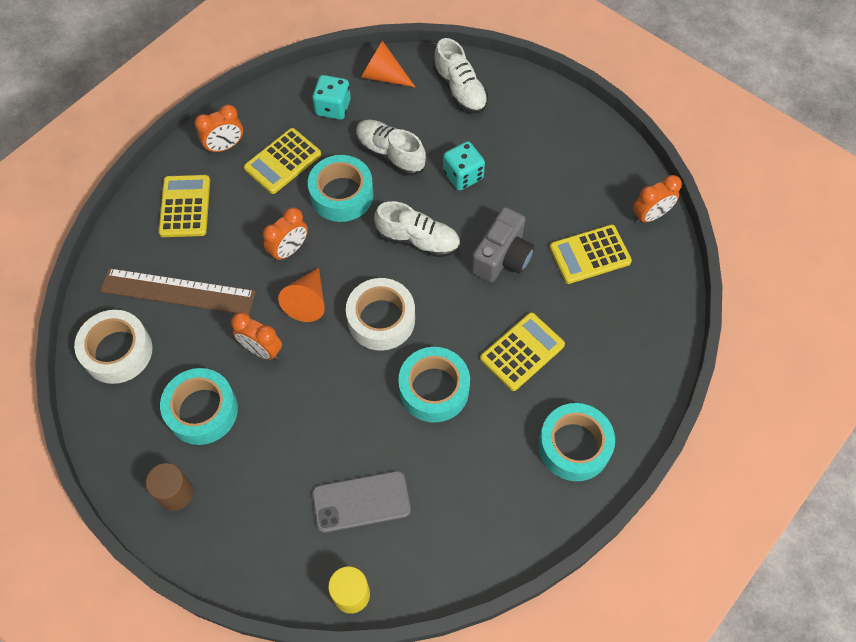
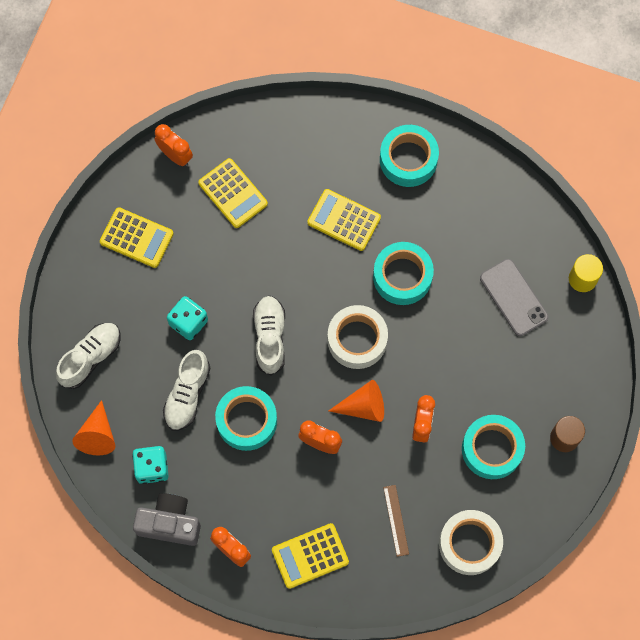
camera: 110 degrees left, 10 degrees up
(178, 291) = (396, 520): brown ruler -> brown ruler, size x0.50
(283, 161) = (230, 488): yellow calculator -> yellow calculator (136, 238)
(502, 257) = (261, 262): grey camera -> grey camera (169, 523)

